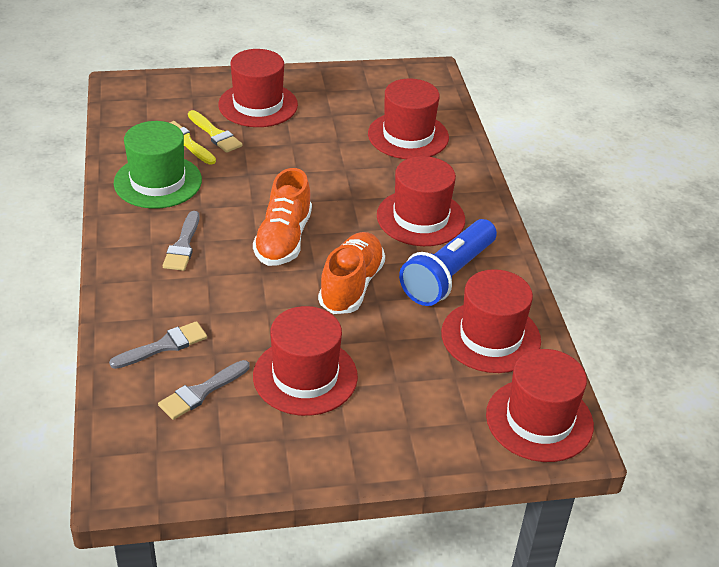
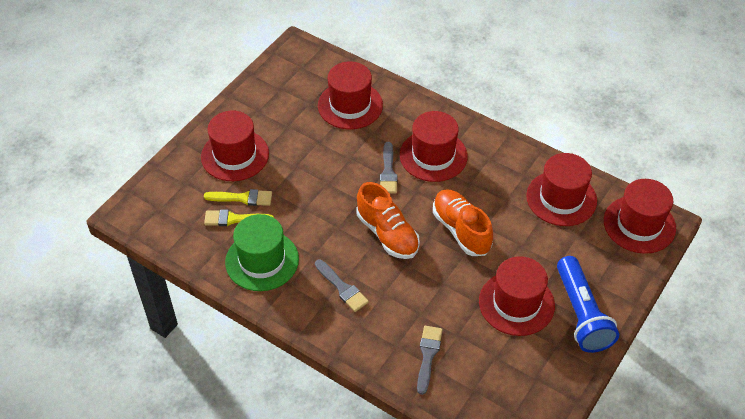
camera: 45 degrees left, 10 degrees up
(201, 392) = (485, 361): grey brush -> grey brush (388, 171)
(447, 275) = (495, 180): blue flashlight -> blue flashlight (581, 314)

